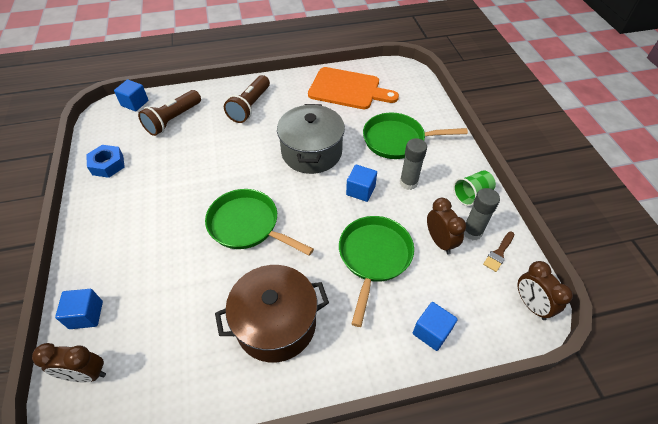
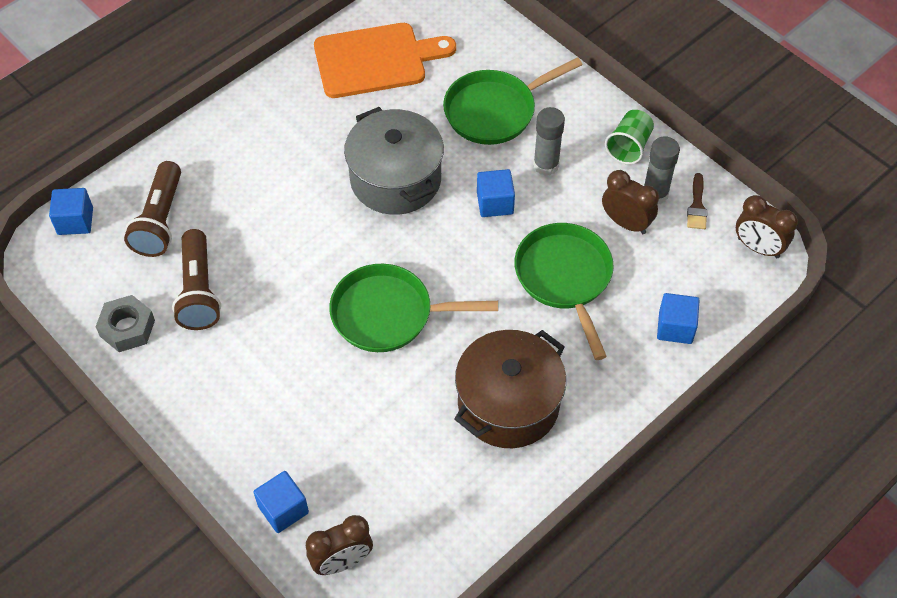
camera: 30 degrees left, 5 degrees up
(108, 165) = (127, 328): blue nut -> grey nut
(250, 106) = (256, 149): brown flashlight -> brown flashlight (198, 291)

